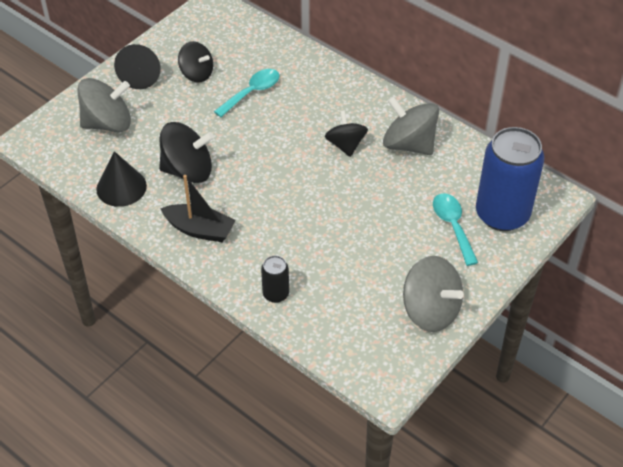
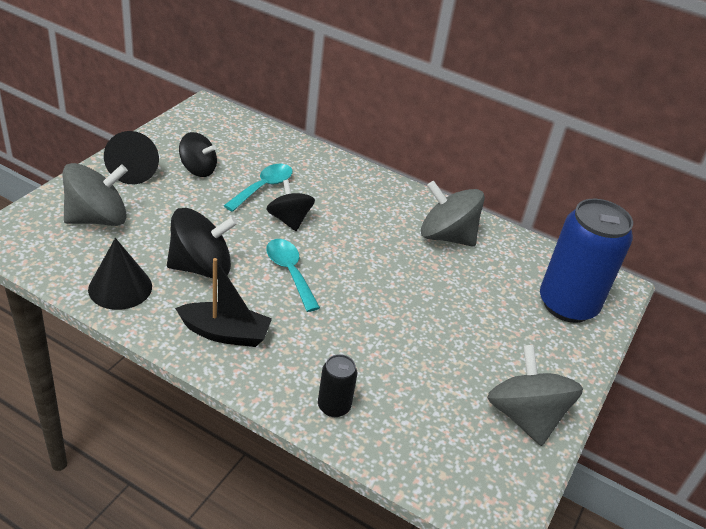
camera: 15 degrees left, 10 degrees down
(345, 145) = (378, 238): black spinning top -> black spinning top (289, 220)
(430, 311) = (525, 416): grey spinning top -> grey spinning top turned 135 degrees counterclockwise
(453, 226) = (519, 319): turquoise spoon -> turquoise spoon (290, 272)

